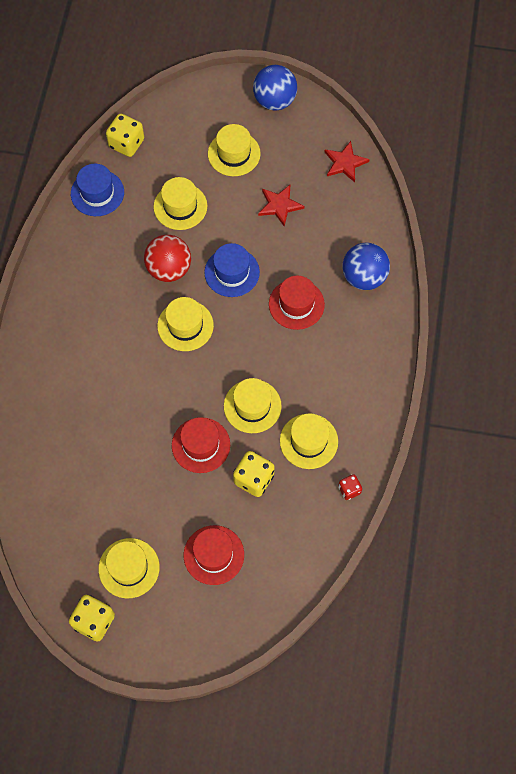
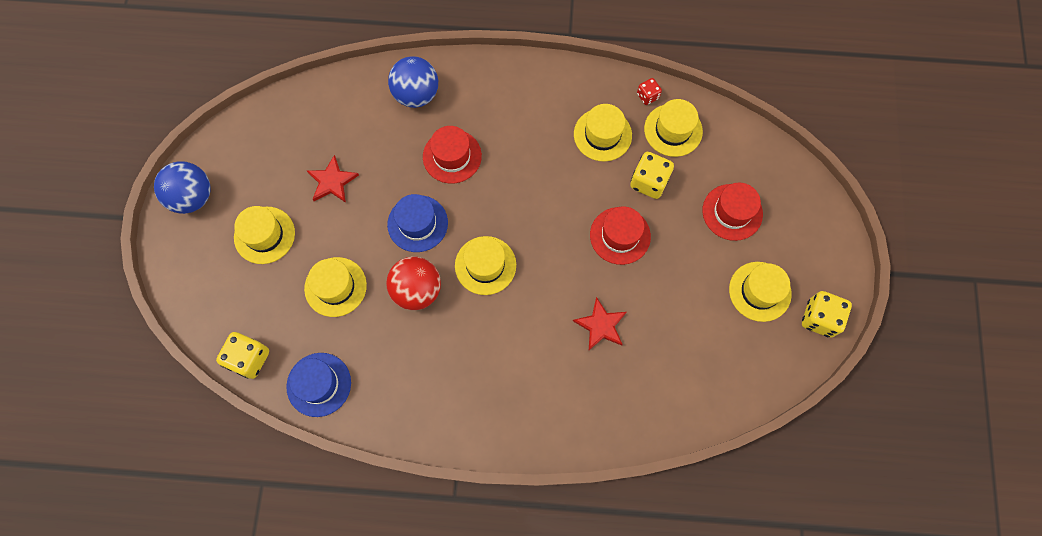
camera: 95 degrees left, 5 degrees up
(252, 406) = (571, 190): yellow hat -> yellow hat (673, 130)
(345, 163) = (277, 119): red star -> red star (600, 325)

